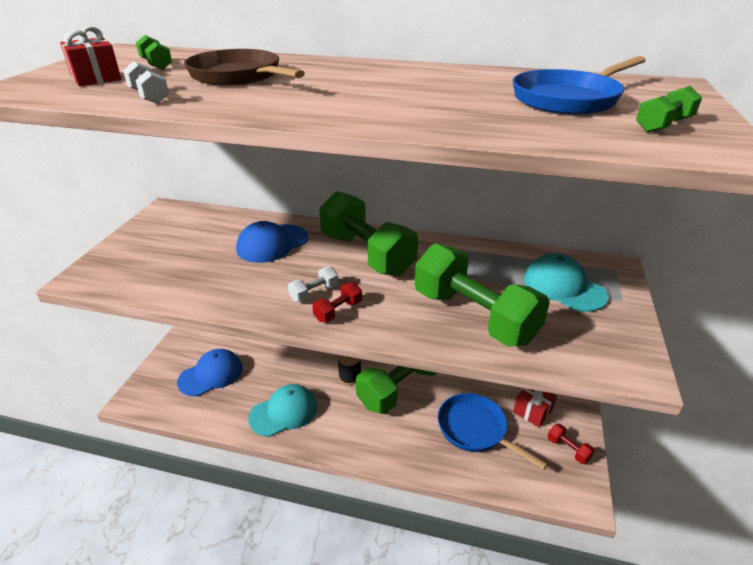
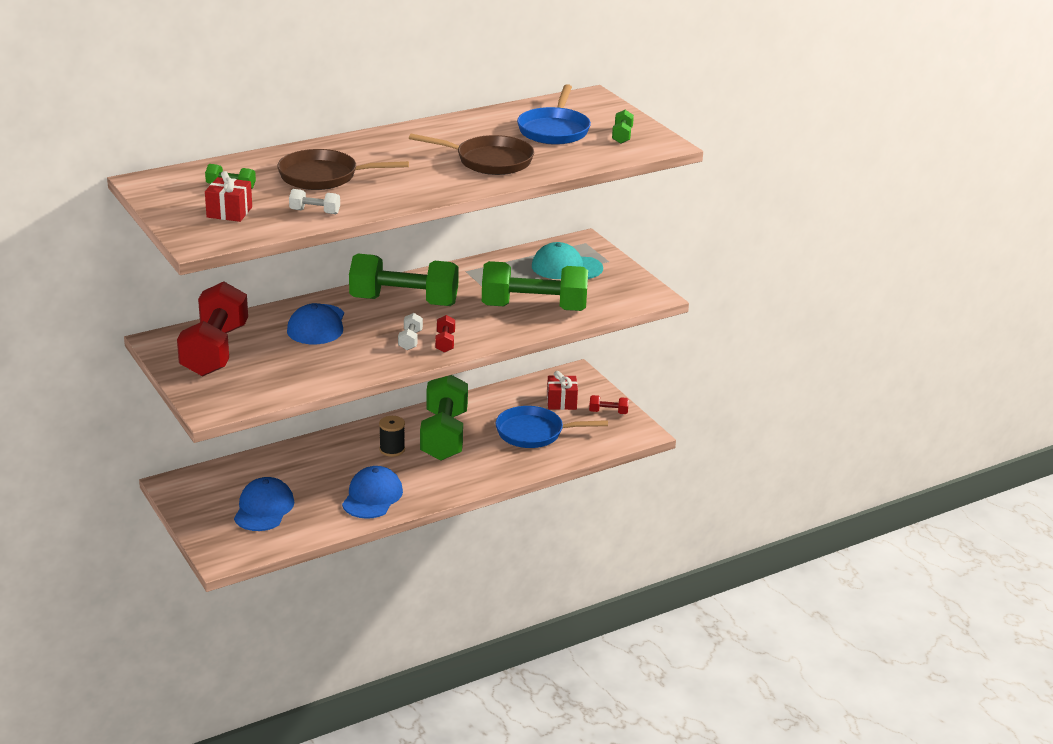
camera: 45 degrees left, 5 degrees down
(178, 231) = (215, 350): none -> red dumbbell
(284, 412) = (372, 497): turquoise cap -> blue cap
(426, 105) = (489, 161): none -> brown pan

